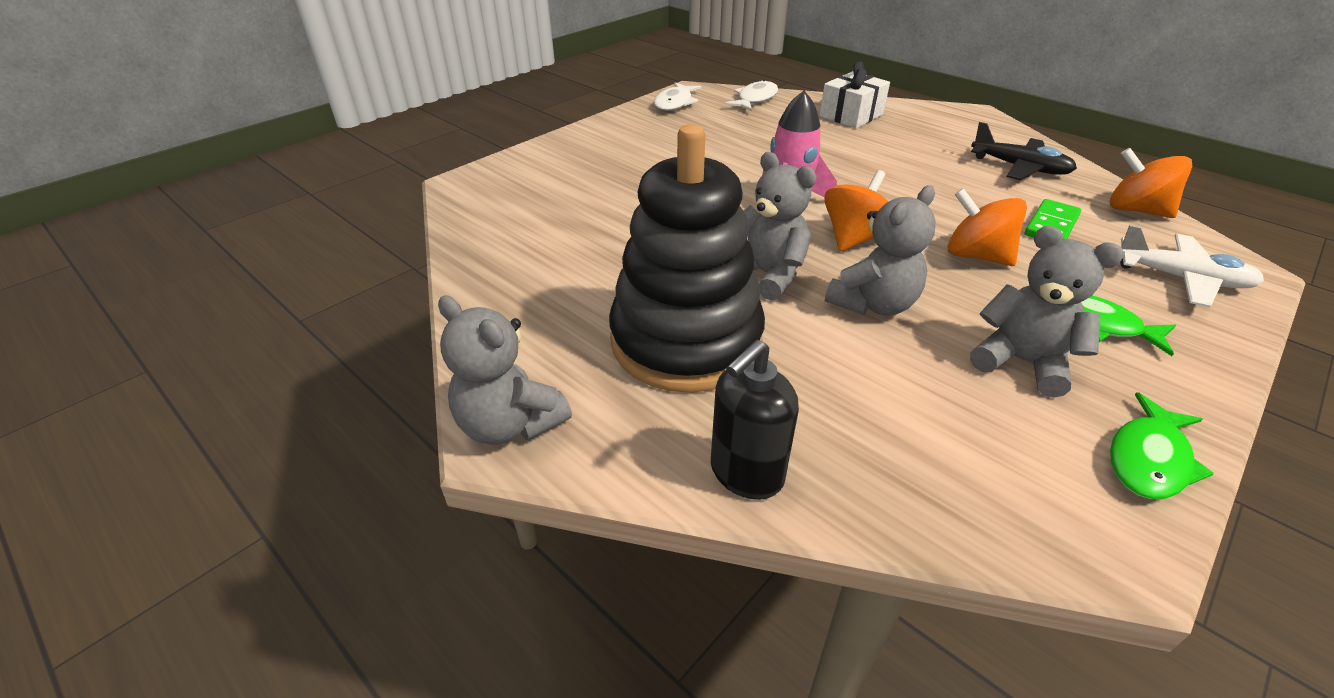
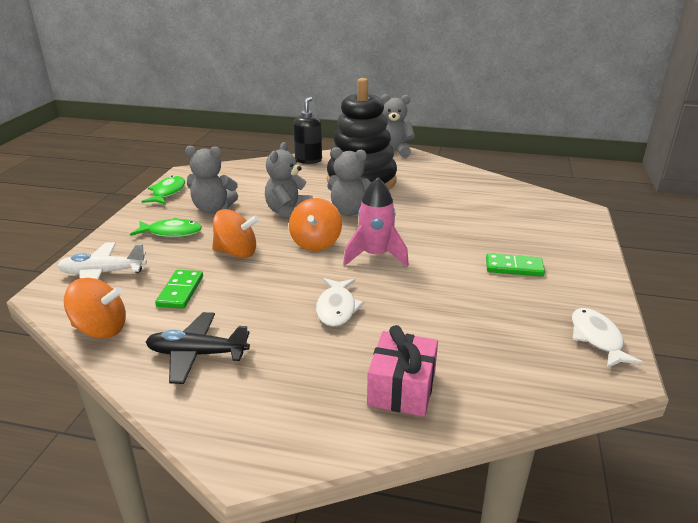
camera: 150 degrees right, 10 degrees down
(655, 153) = (514, 267): none -> green domino
(755, 99) = (532, 381): white fish -> white fish (336, 308)
(851, 115) = (402, 388): white gift -> pink gift

